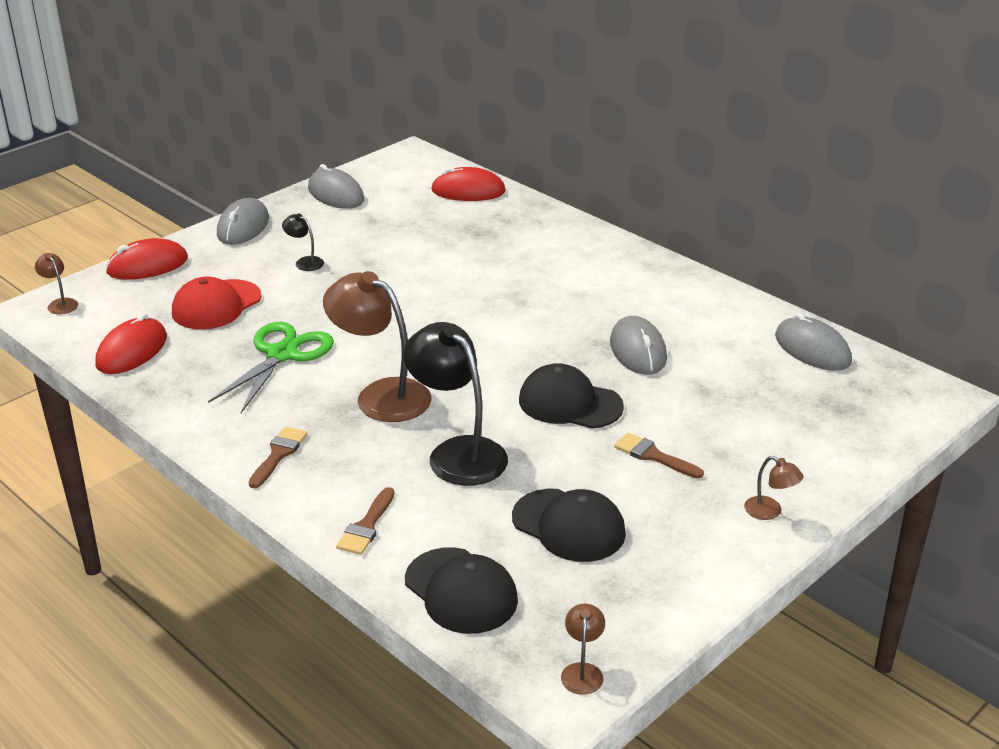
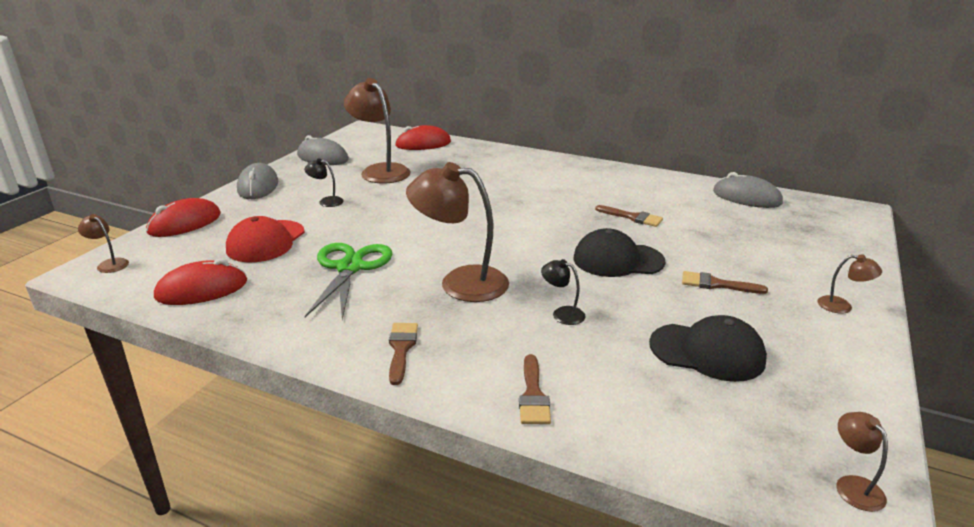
camera: 20 degrees left, 5 degrees down
(132, 351) = (202, 289): red mouse -> red mouse turned 60 degrees clockwise
(390, 227) = (380, 171): none -> brown lamp
(457, 453) = (562, 313): black lamp -> black lamp, size x0.45
(461, 591) = (671, 435): black cap -> none
(638, 350) = (632, 217): grey mouse -> brown brush

